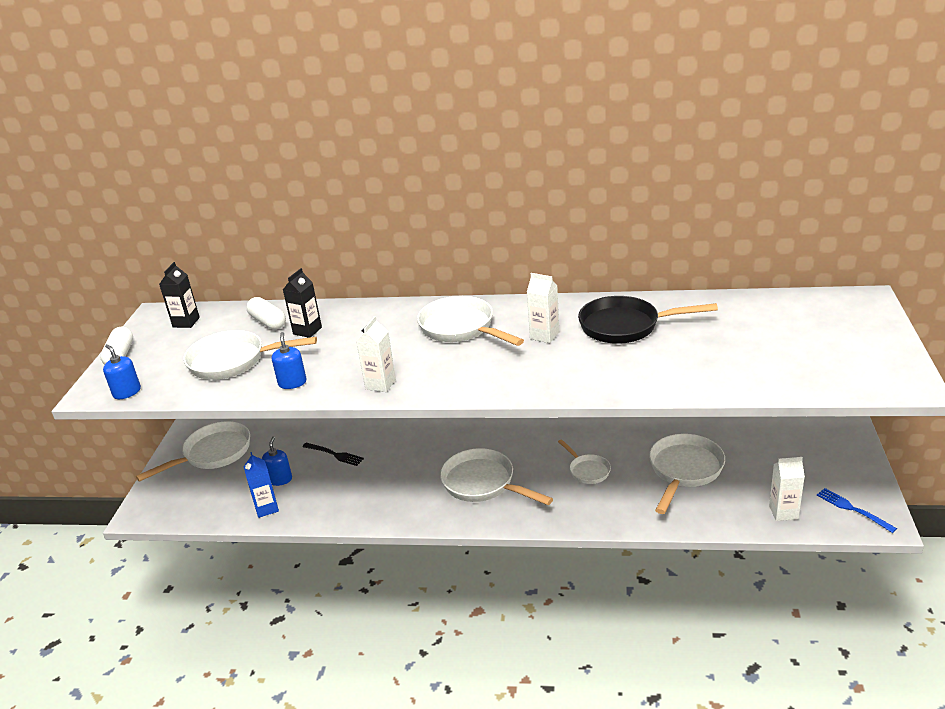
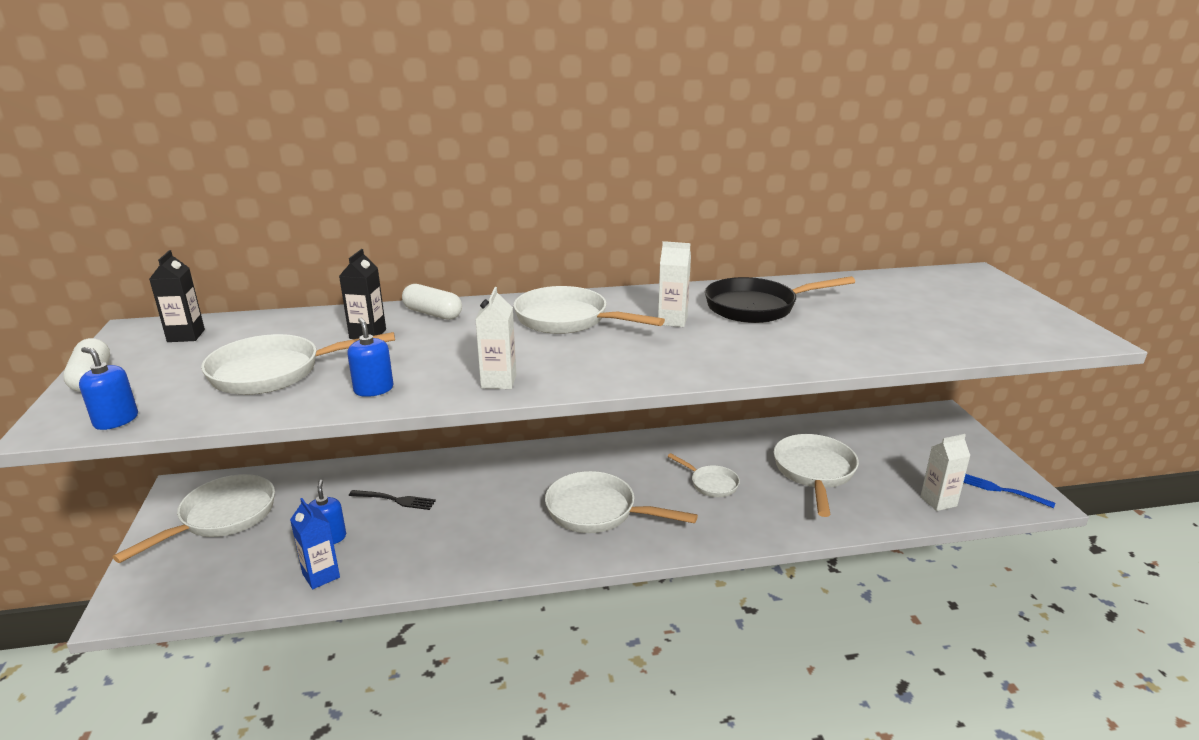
camera: 20 degrees left, 5 degrees down
(268, 322) = (307, 329): white capsule -> white capsule (432, 314)

